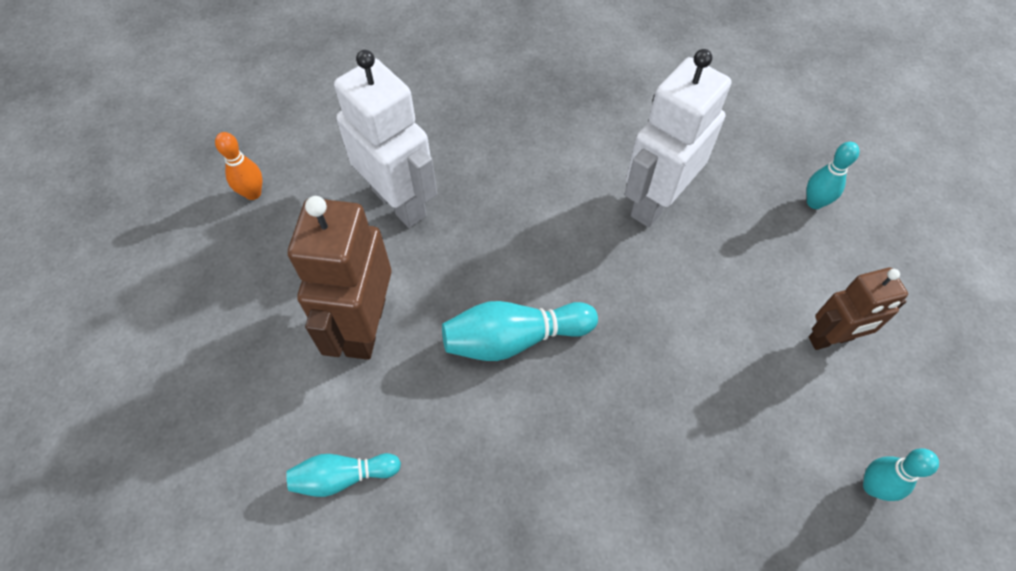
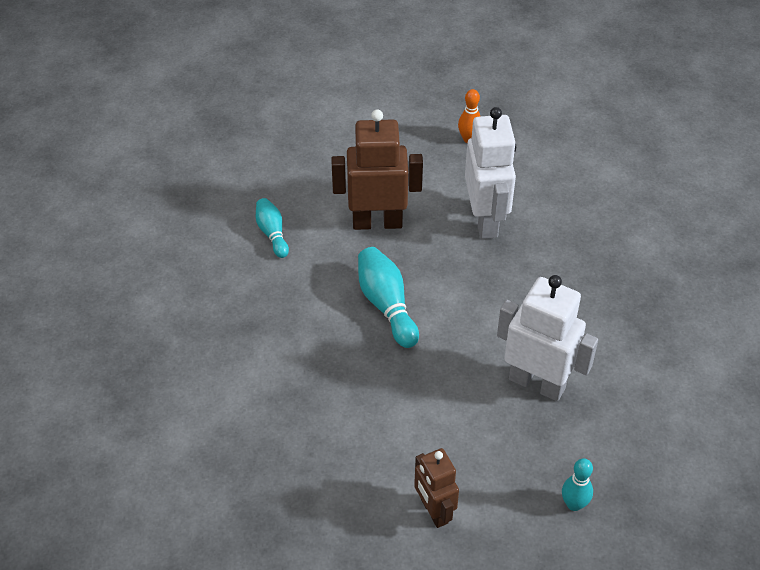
camera: 80 degrees right, 10 degrees down
(400, 202) = (486, 220): white robot -> white robot turned 45 degrees counterclockwise
(873, 486) = (313, 534): turquoise bowling pin -> none

